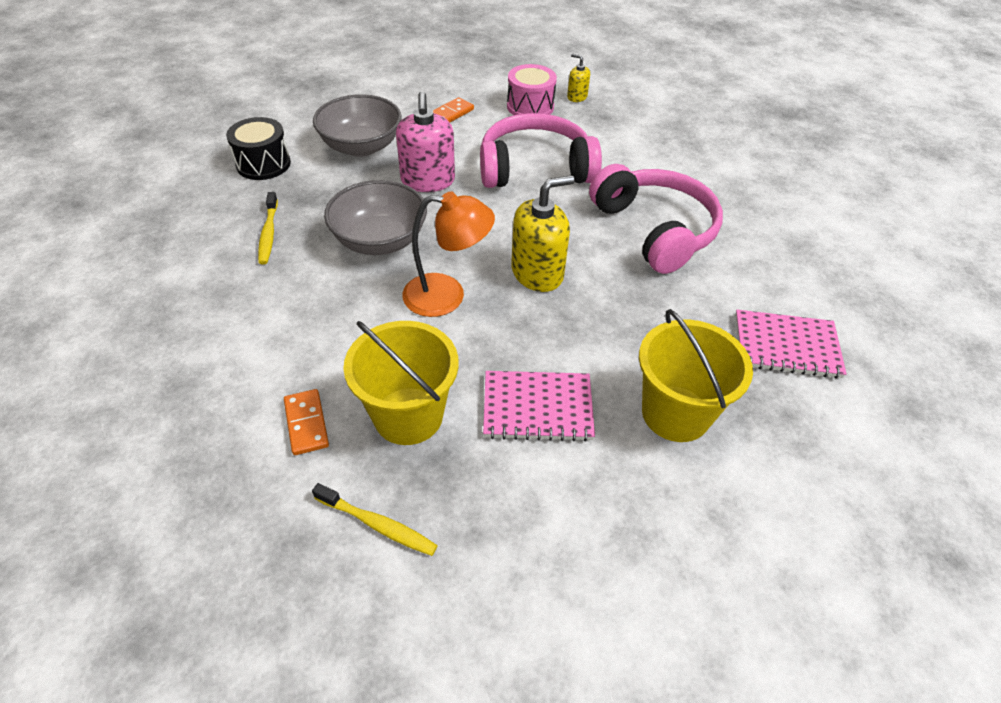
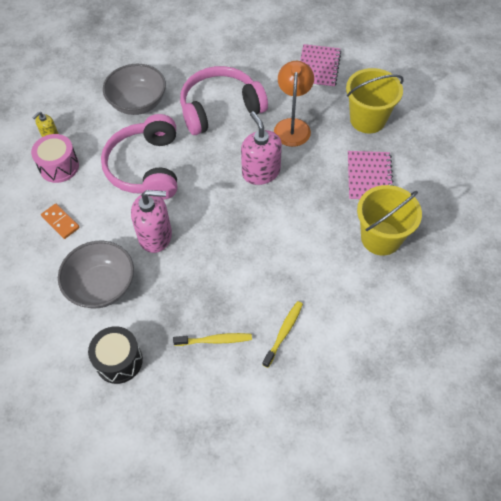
camera: 85 degrees left, 10 degrees up
(306, 423) = (391, 289): orange domino -> none
(377, 524) = (450, 248): yellow toothbrush -> yellow toothbrush (283, 333)
(380, 240) = (226, 263): grey bowl -> grey bowl (138, 103)
(447, 296) = (283, 221): orange lamp -> orange lamp (292, 126)
(537, 273) = (261, 172): yellow soap dispenser -> pink soap dispenser

